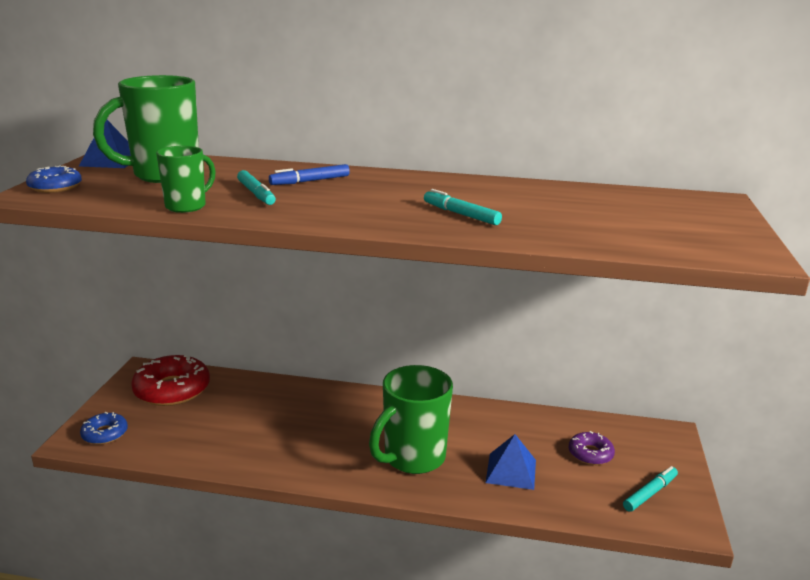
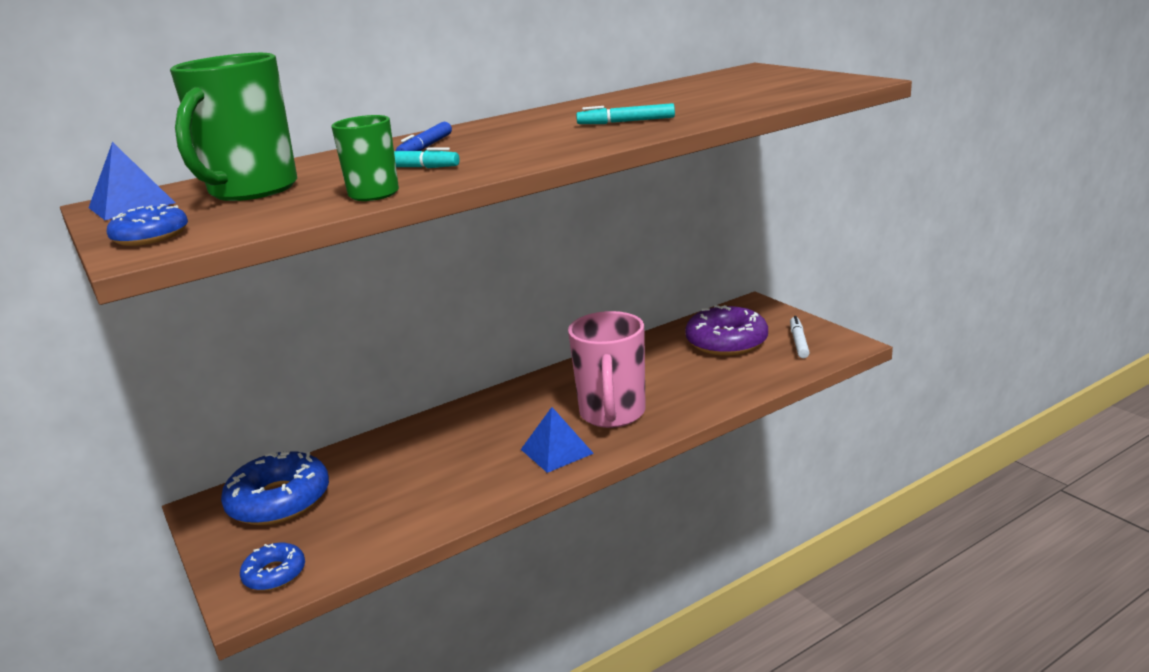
camera: 40 degrees left, 0 degrees up
(172, 389) = (279, 500): red donut -> blue donut
(413, 458) = (612, 414): green mug -> pink mug
(511, 471) = (695, 380): blue pyramid -> blue pyramid (557, 451)
(590, 454) = (726, 342): purple donut -> purple donut, size x1.86
(650, 493) = (798, 342): turquoise marker -> white marker

